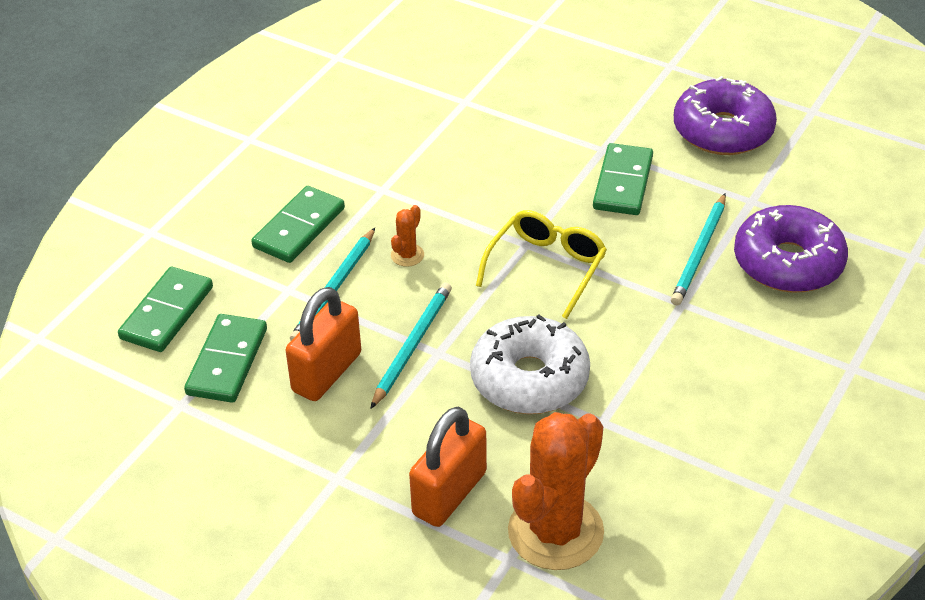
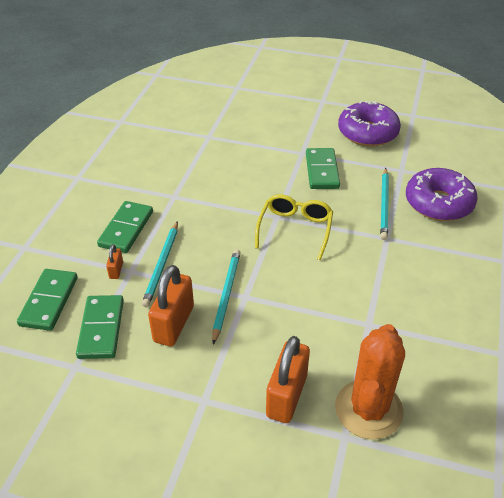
camera: 15 degrees left, 0 degrees up
(268, 285) = (116, 270): none -> orange padlock
(407, 255) = (203, 235): orange cactus -> none
(529, 378) = (311, 304): white donut -> none

